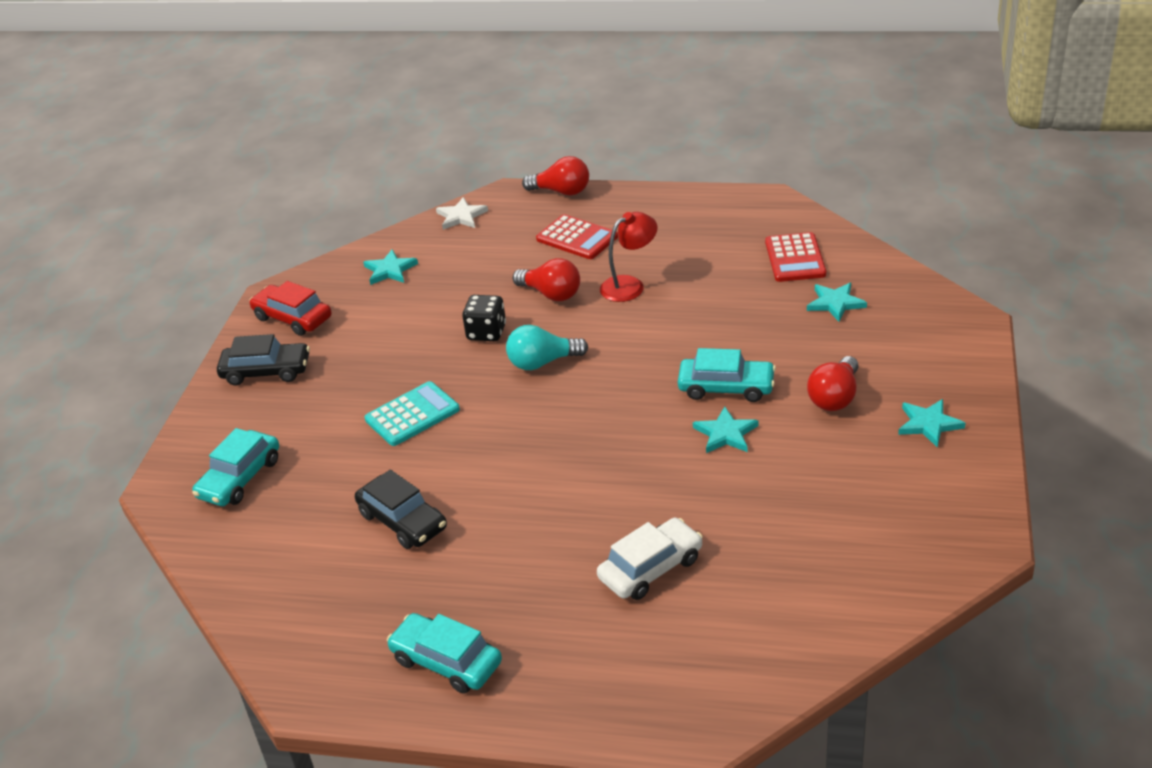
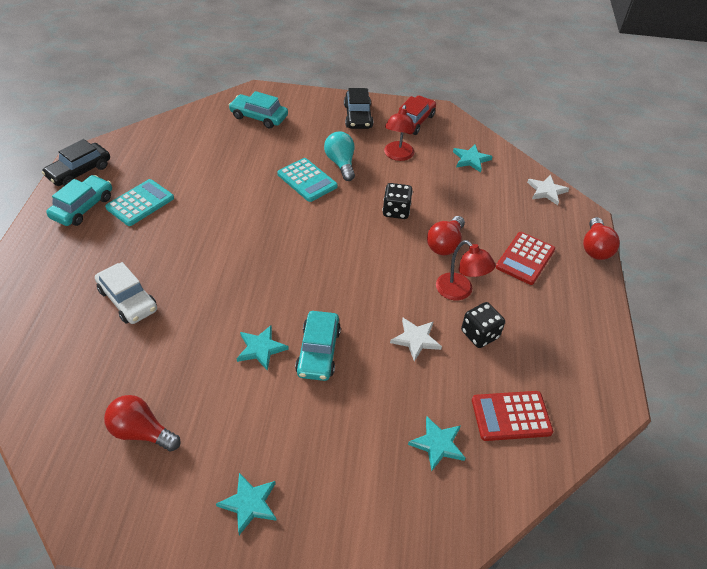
camera: 80 degrees right, 10 degrees up
(370, 332) = (397, 155): none -> red lamp
(402, 521) = (206, 182): black car -> black car (79, 171)
(443, 591) = (140, 203): none -> turquoise calculator
(542, 362) = (358, 241): turquoise light bulb -> turquoise light bulb (341, 163)
(692, 273) = (479, 334): none -> black dice
(702, 316) = (416, 339): none -> white star
(835, 397) = (297, 430): red light bulb -> red light bulb (141, 432)

